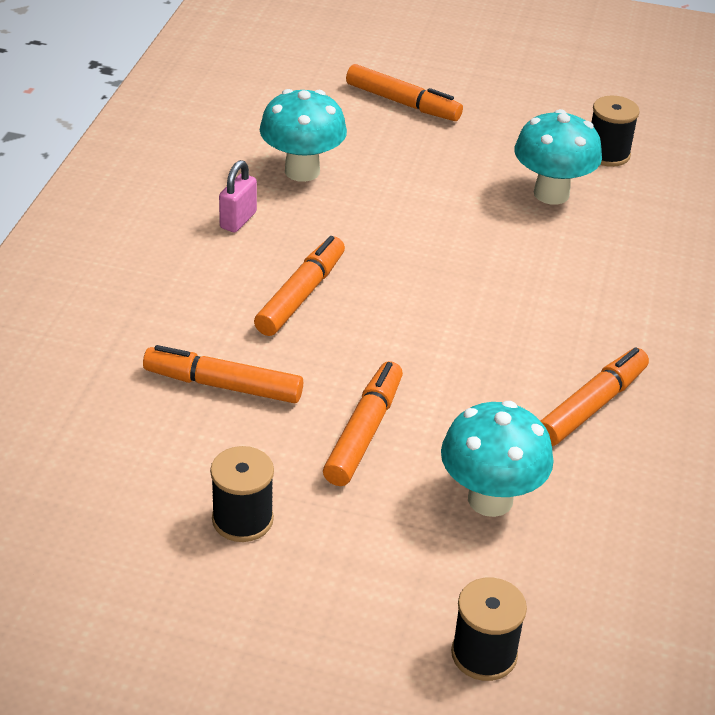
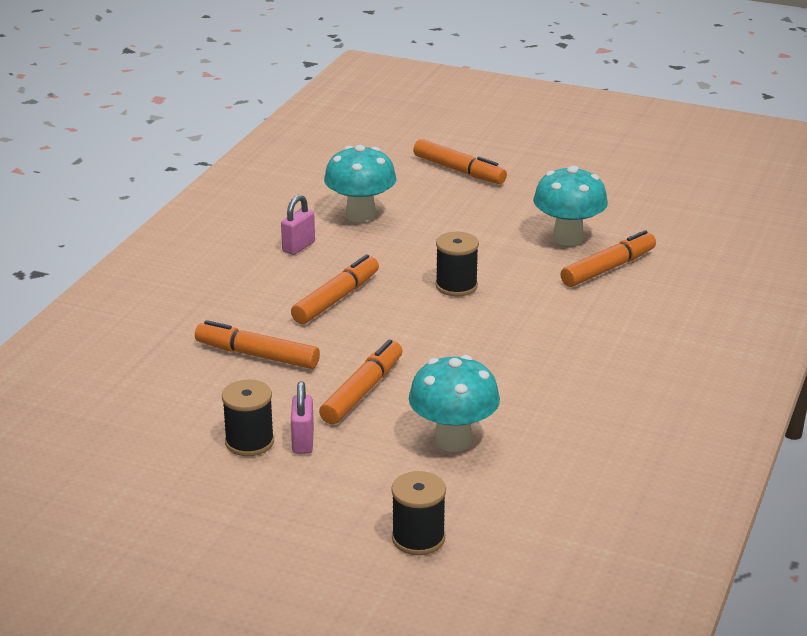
camera: 10 degrees right, 10 degrees down
(308, 514) = (303, 442): none -> pink padlock
(592, 406) = (557, 383): orange marker -> orange marker (608, 268)
(607, 154) = (626, 212): black spool -> black spool (456, 286)

